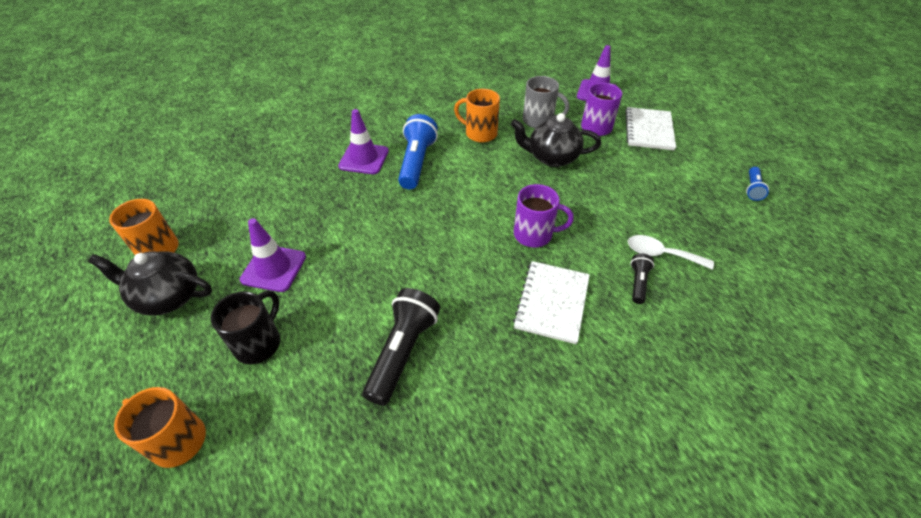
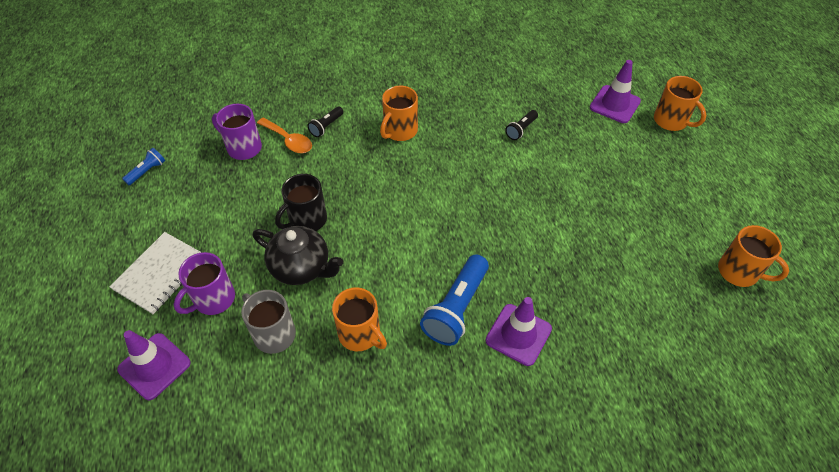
camera: 160 degrees left, 5 degrees up
(168, 296) = (710, 218): black teapot -> none
(259, 343) = (626, 162): black mug -> black mug (307, 220)
(274, 268) = (620, 219): purple traffic cone -> purple traffic cone (614, 104)
(403, 351) = (521, 129): black flashlight -> black flashlight, size x0.51
(534, 234) = (379, 185): purple mug -> purple mug (243, 147)
(552, 302) = (400, 131): white notebook -> orange mug
(661, 254) = (289, 140): white spoon -> orange spoon

